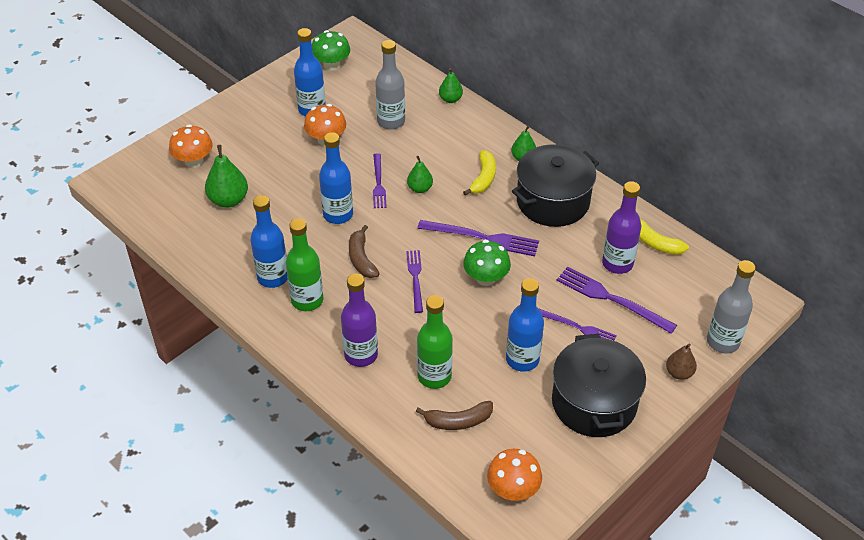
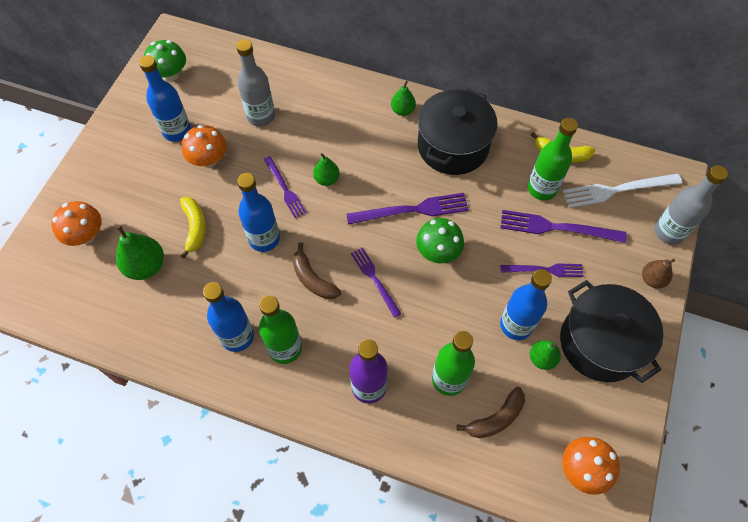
camera: 25 degrees left, 15 degrees up
(450, 99) = (304, 72): green pear -> green pear (542, 358)
(483, 178) = (379, 145): yellow banana -> yellow banana (195, 228)
(617, 263) = (542, 189): purple bottle -> green bottle
(693, 290) = (617, 190): none -> white fork

